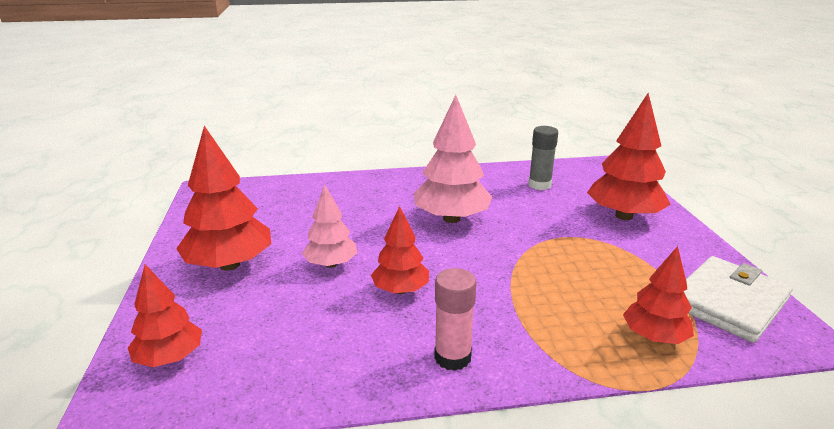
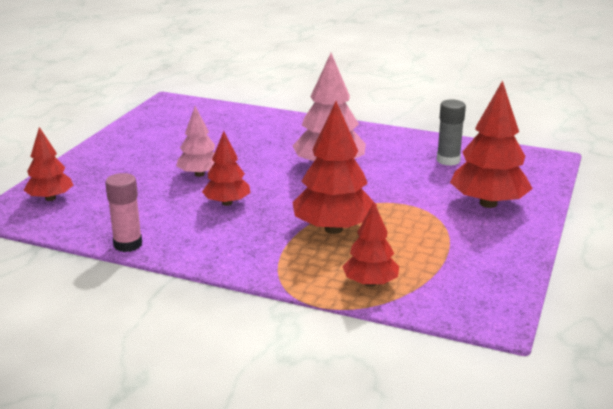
camera: 30 degrees right, 0 degrees up
(229, 265) = (133, 157): red tree -> red tree (333, 229)
(452, 357) = (211, 249): pink glue stick -> pink glue stick (128, 244)
(728, 302) = (472, 284): white wallet -> none

